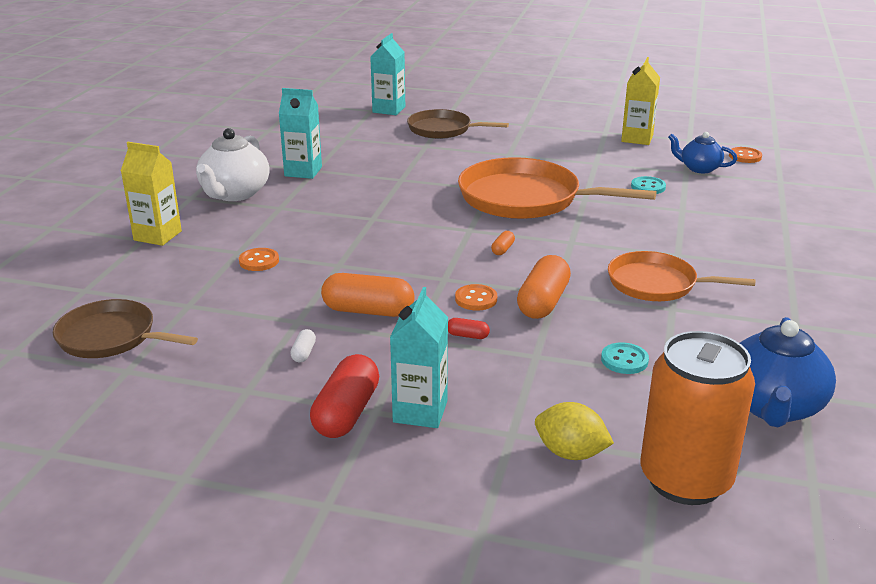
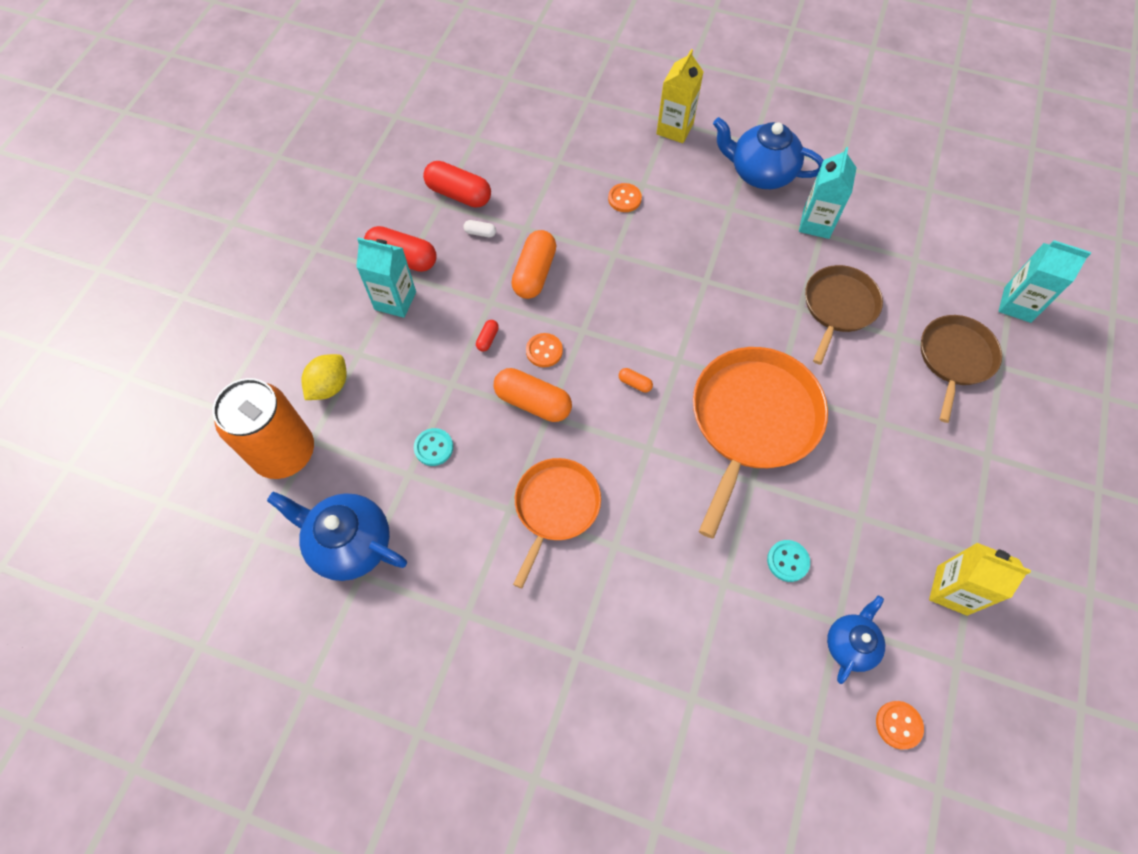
camera: 95 degrees right, 35 degrees up
(111, 337) = (518, 124): brown pan -> brown pan (838, 307)
(233, 375) = (459, 194): none -> red capsule
(234, 193) = (760, 173): white teapot -> blue teapot

